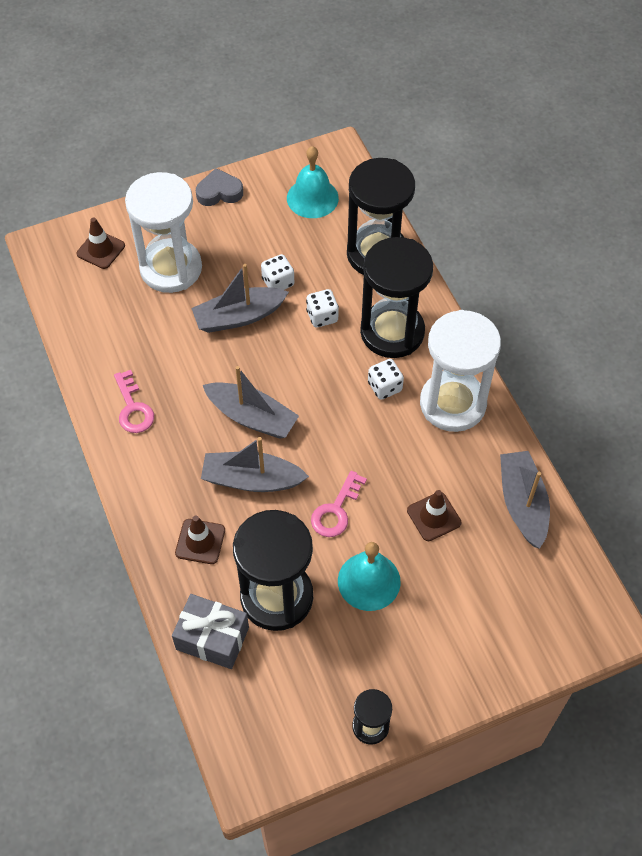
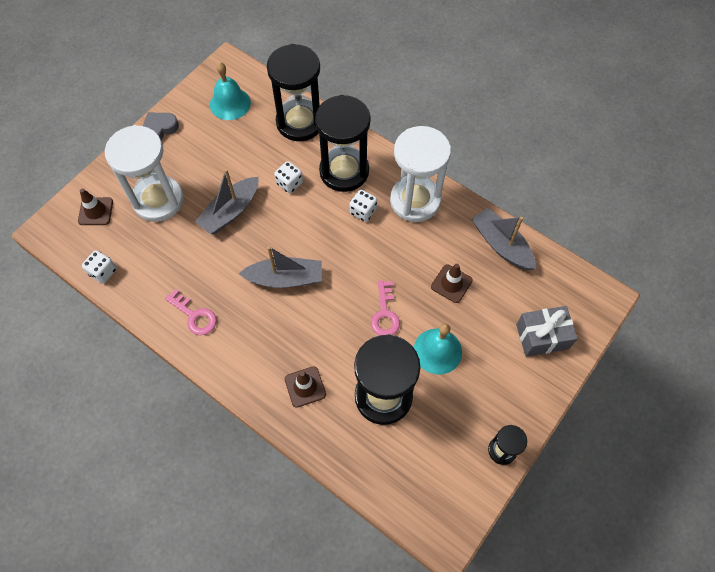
camera: 30 degrees left, 5 degrees up
(212, 638) = (358, 451): grey gift -> grey gift (542, 336)
(252, 479) = (313, 323): grey boat -> none
(278, 282) = (243, 174): white dice -> white dice (103, 272)

